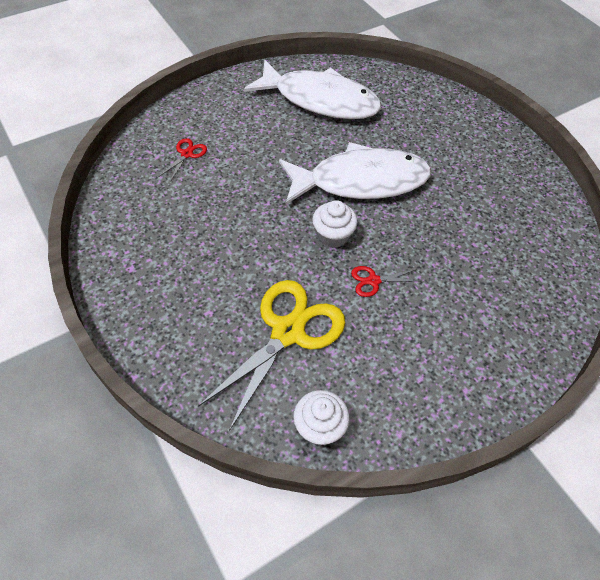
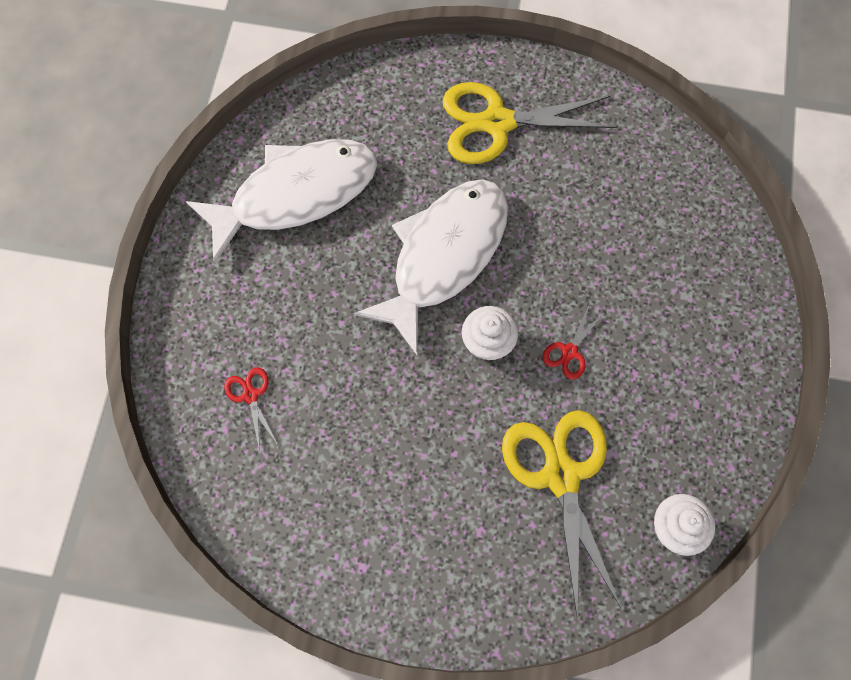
camera: 45 degrees left, 15 degrees up
(469, 152) = (497, 123): none -> yellow scissors

